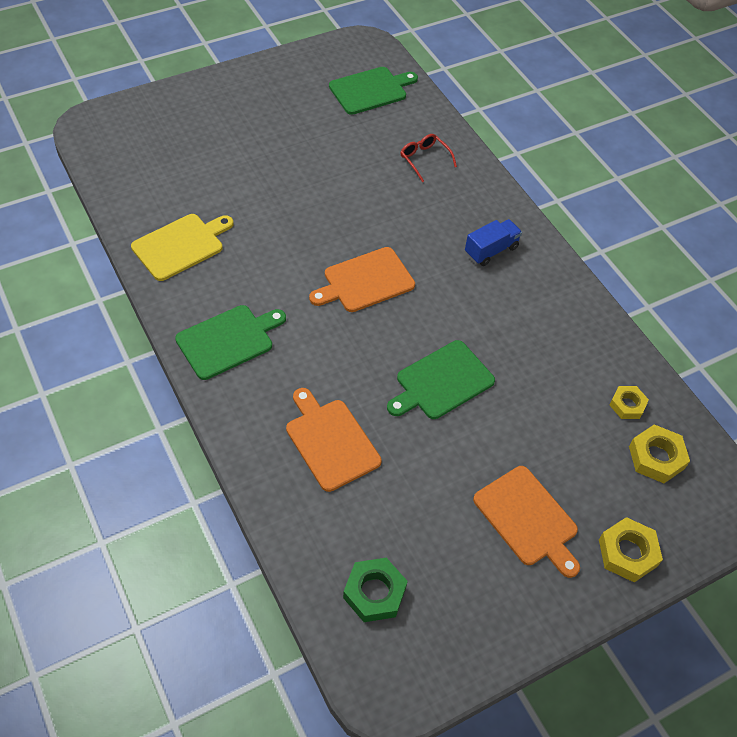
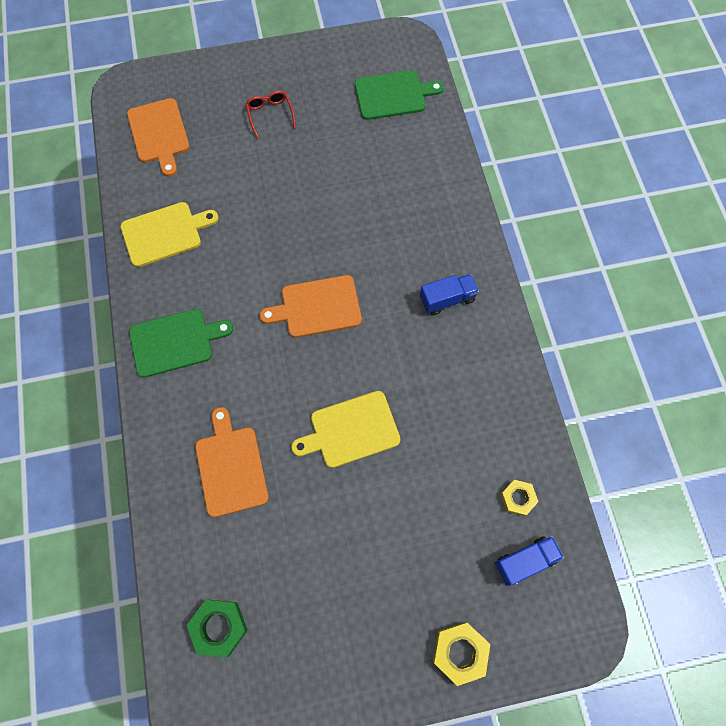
camera: 20 degrees right, 15 degrees up
(424, 159) = (418, 184): red glasses -> red glasses (270, 115)
(441, 382) = (351, 430): green cutting board -> yellow cutting board
(528, 519) = (380, 592): orange cutting board -> orange cutting board (159, 134)
(656, 457) = (525, 561): yellow nut -> blue truck

